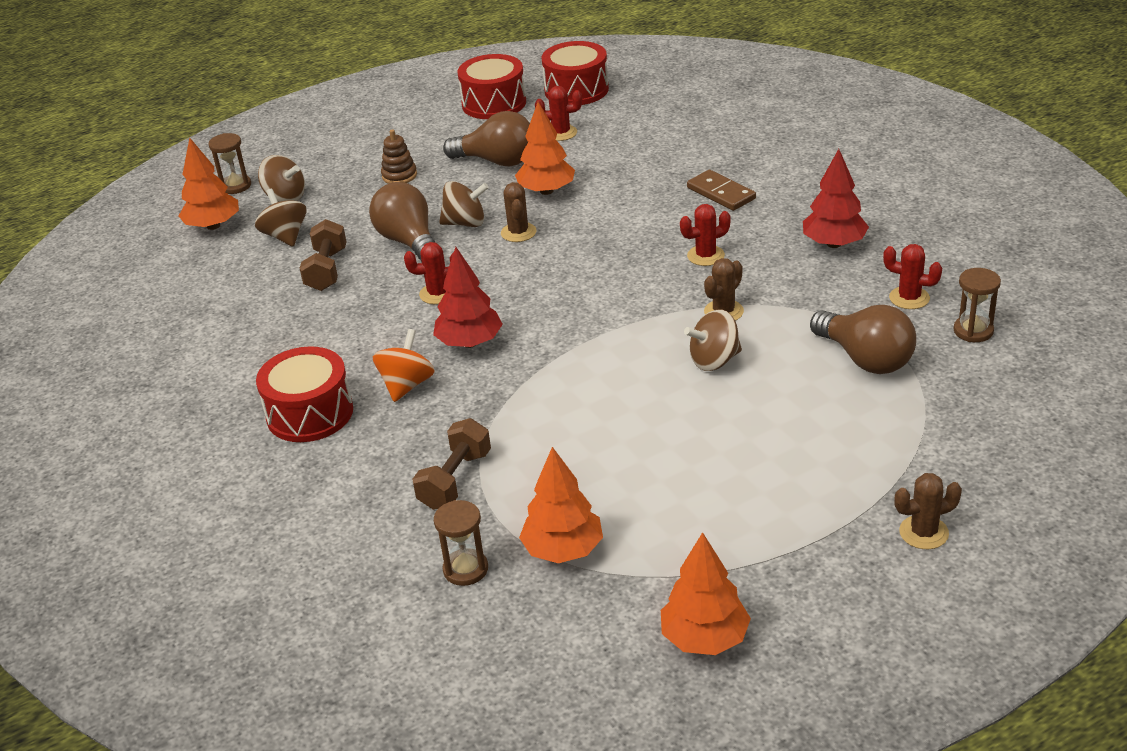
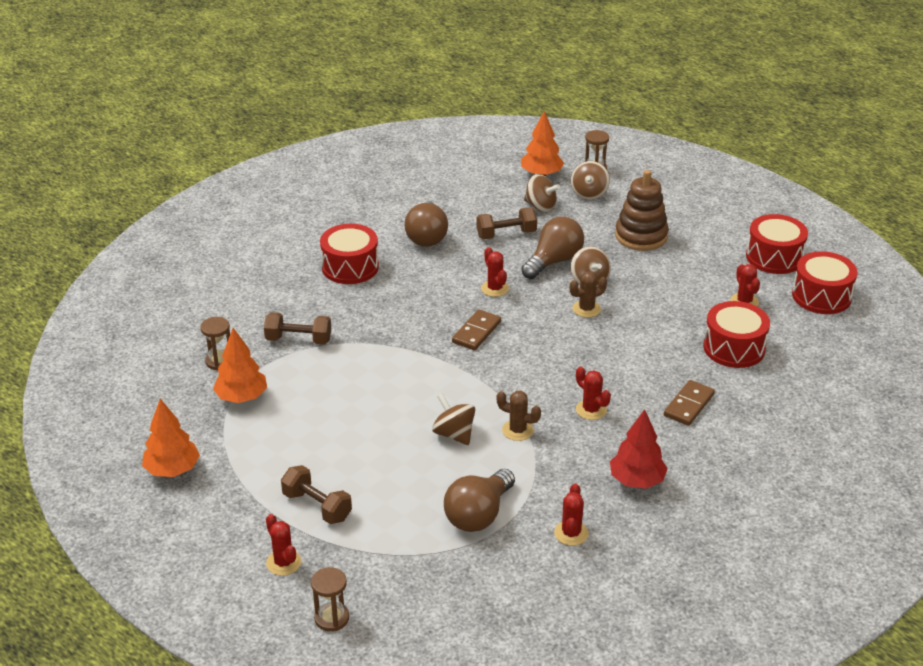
camera: 70 degrees right, 0 degrees up
(285, 236) = (540, 206): brown spinning top -> brown spinning top turned 75 degrees clockwise
(399, 175) = (641, 236): brown stacking toy -> brown stacking toy, size x1.86
(407, 385) = (388, 299): orange spinning top -> none
(470, 343) = (442, 315): red tree -> none
(497, 161) = (684, 278): brown light bulb -> brown light bulb (426, 236)
(520, 319) = (476, 332): none -> brown domino
(546, 191) = (651, 311): orange tree -> none
(637, 152) = (734, 348): none -> red drum
(821, 492) = (317, 506): none -> brown dumbbell
(923, 532) = (283, 562): brown cactus -> red cactus
(973, 331) = (536, 576): brown hourglass -> brown hourglass (332, 618)

